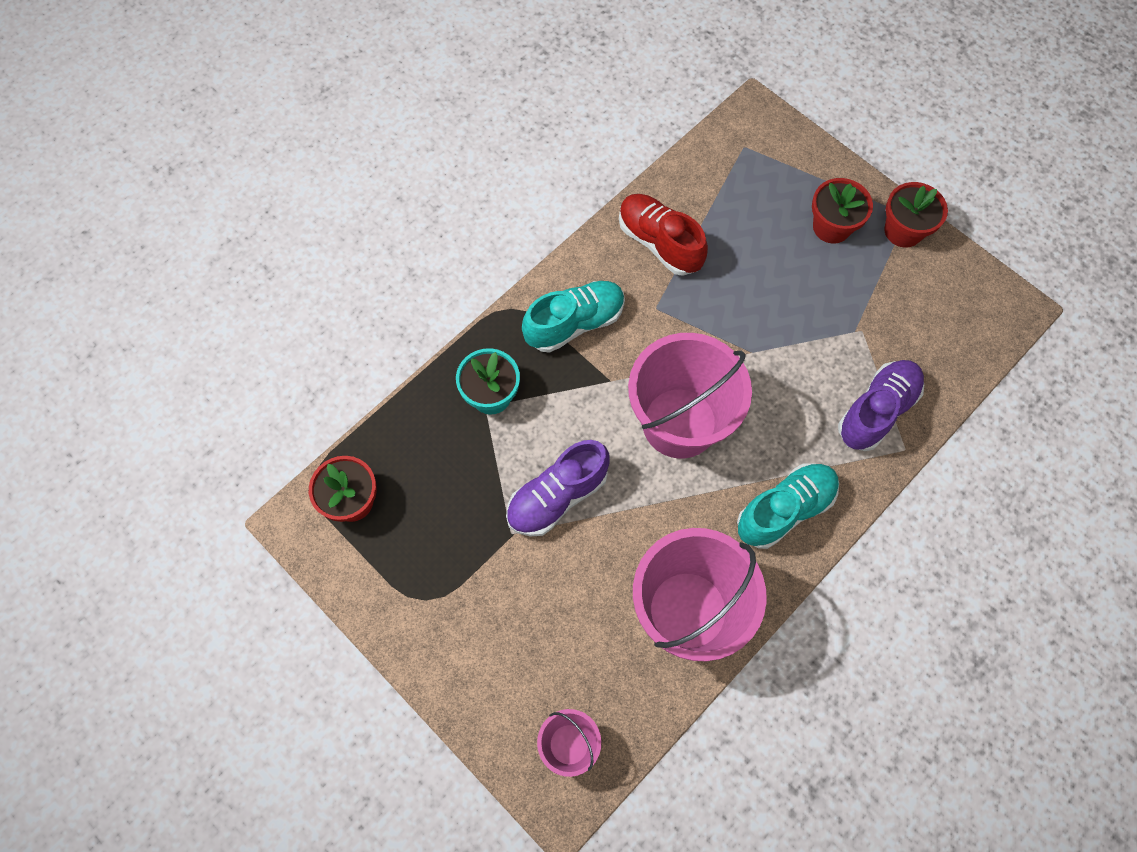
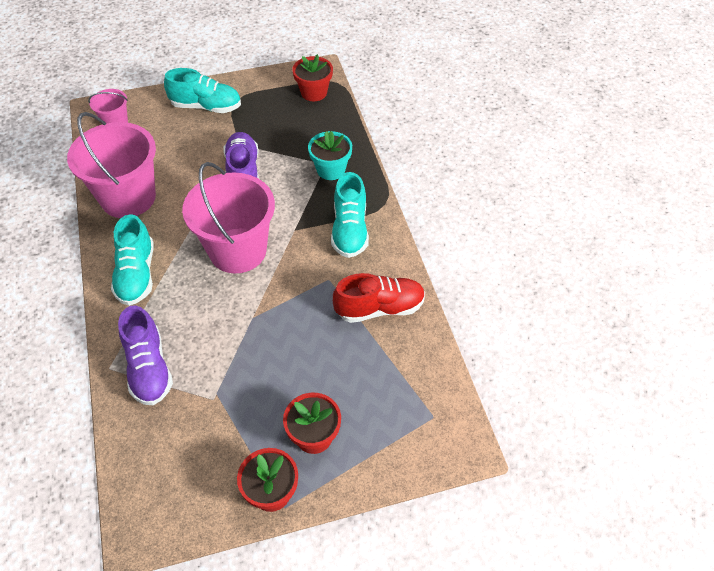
camera: 120 degrees right, 15 degrees down
(462, 633) = (206, 106): none -> turquoise shoe

